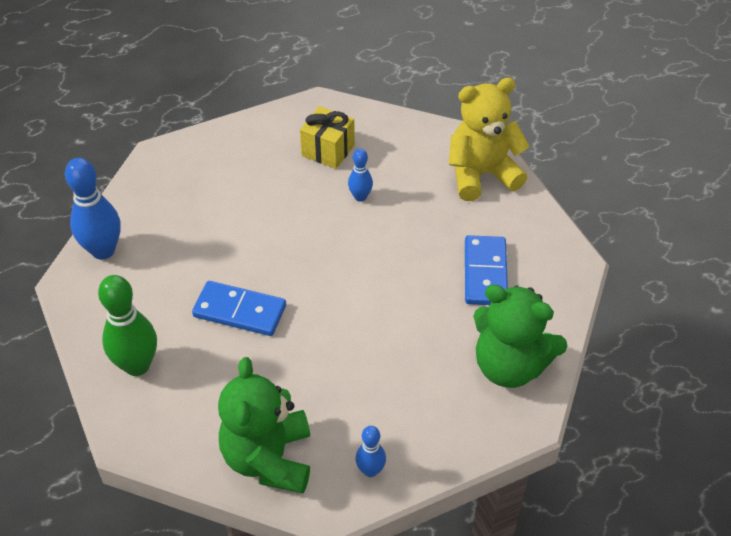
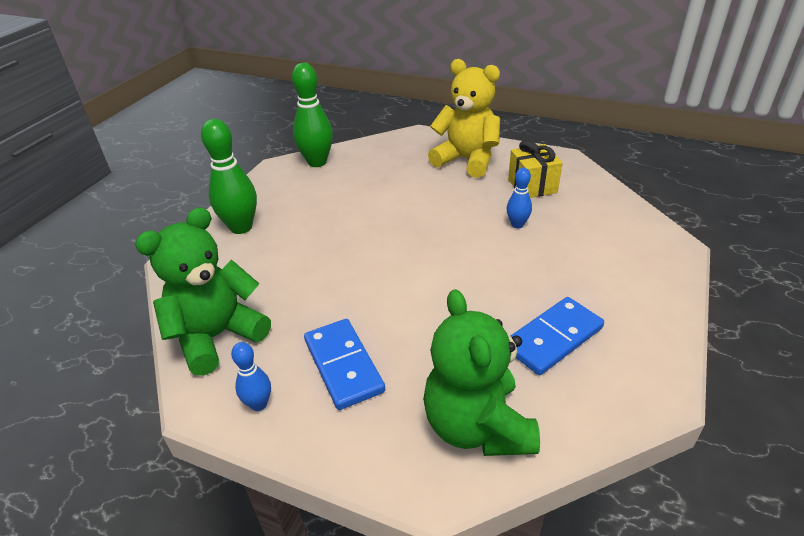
camera: 50 degrees right, 10 degrees down
(103, 250) = (317, 162): blue bowling pin -> green bowling pin
(240, 311) = (337, 238): blue domino -> blue domino (343, 365)
(481, 175) = (646, 268): yellow teddy bear -> yellow teddy bear (467, 160)

